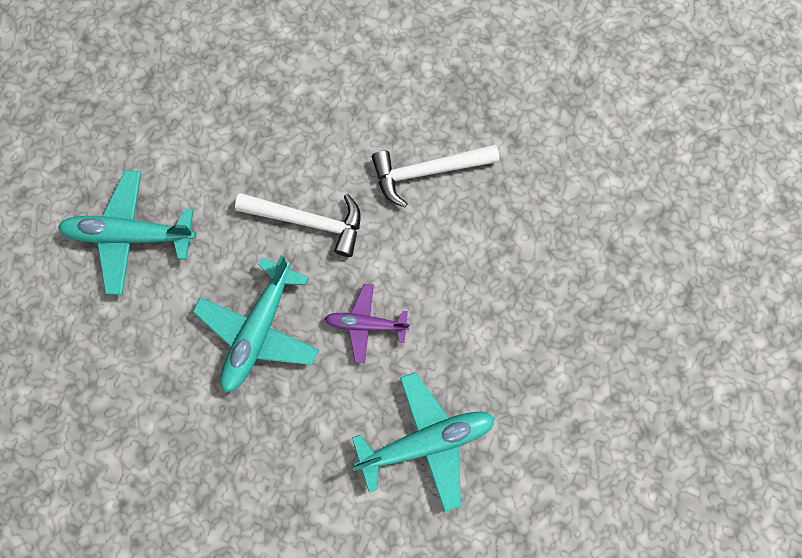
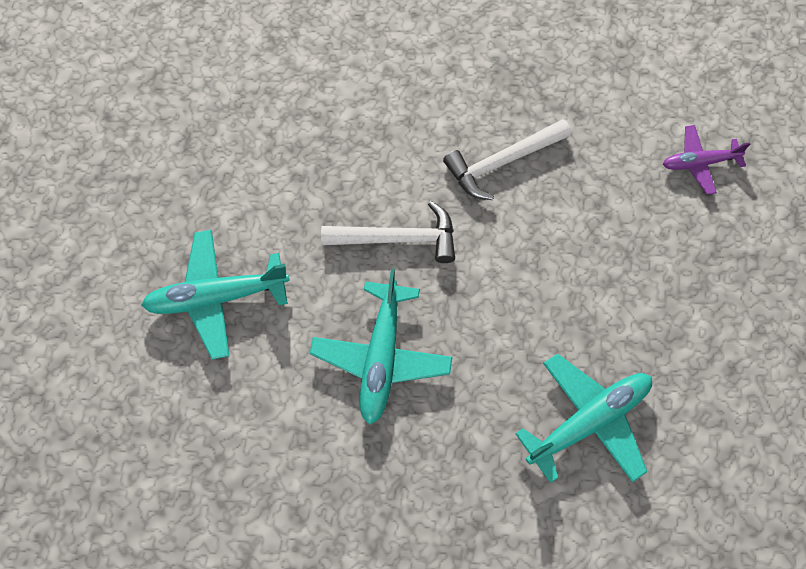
camera: 15 degrees left, 10 degrees down
(366, 324) = (489, 323): purple plane -> purple plane (699, 163)

